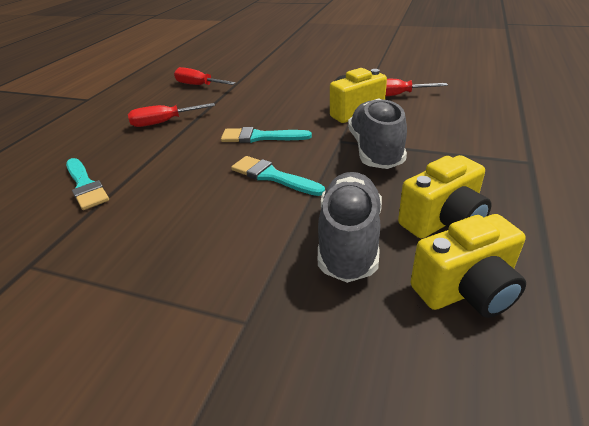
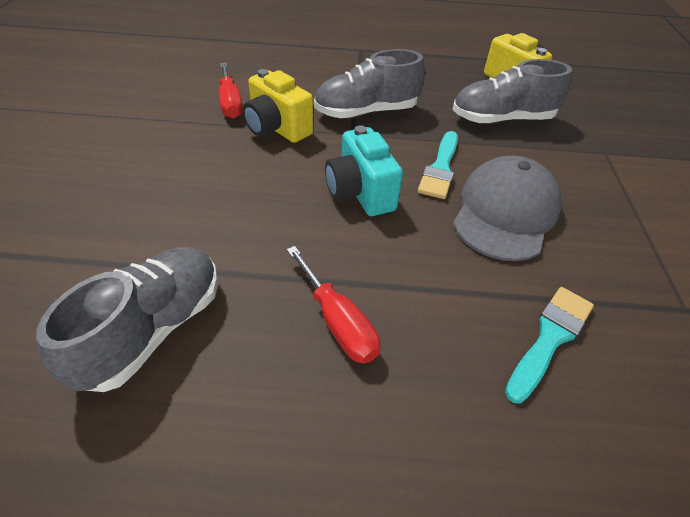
camera: 110 degrees left, 10 degrees up
(198, 85) = (153, 329): red screwdriver -> grey shoe
(198, 198) = (505, 212): none -> grey cap
(260, 137) = (360, 193): turquoise brush -> turquoise camera
(443, 221) = (455, 84): yellow camera -> none

